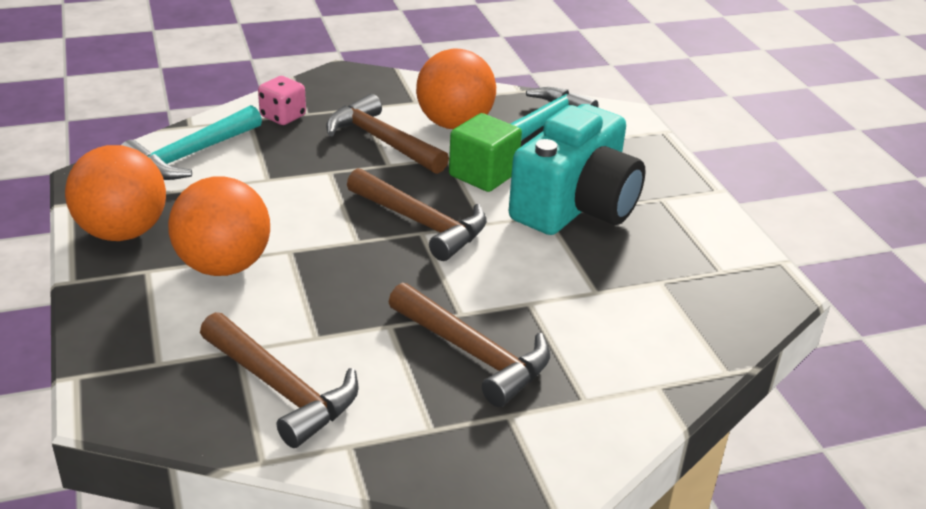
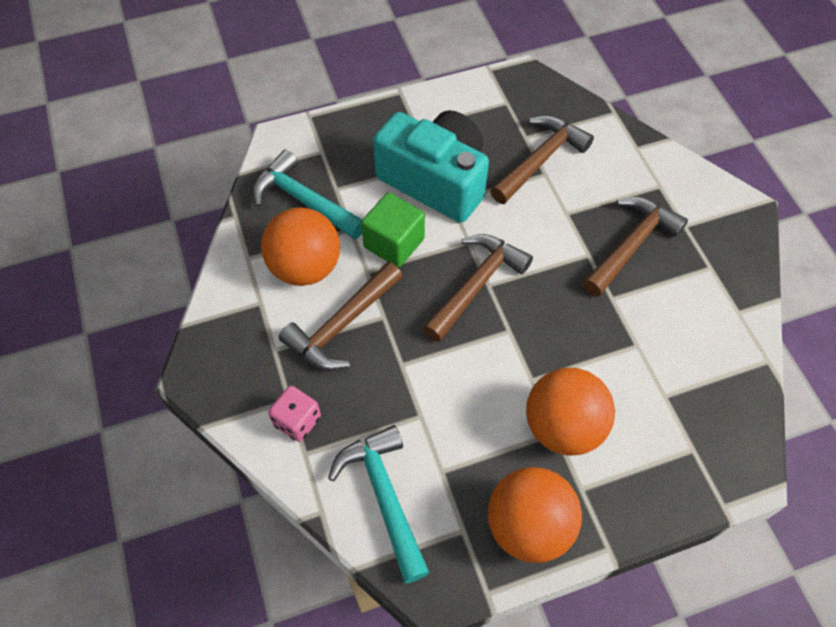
camera: 90 degrees left, 25 degrees up
(190, 155) = (384, 496): turquoise hammer -> turquoise hammer turned 150 degrees counterclockwise
(281, 389) = (698, 359): brown hammer -> brown hammer (540, 160)

